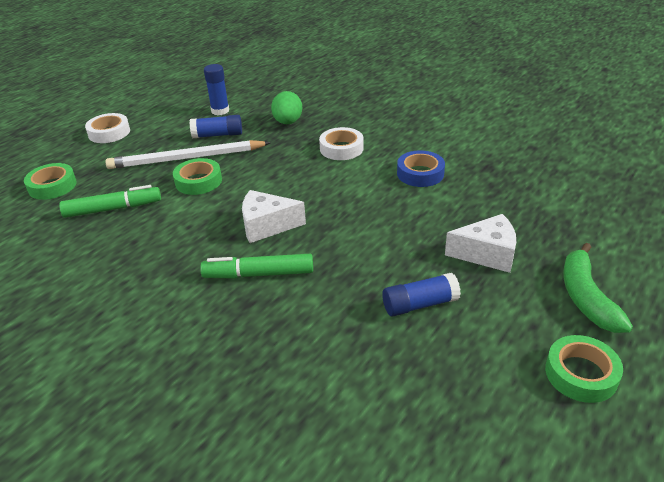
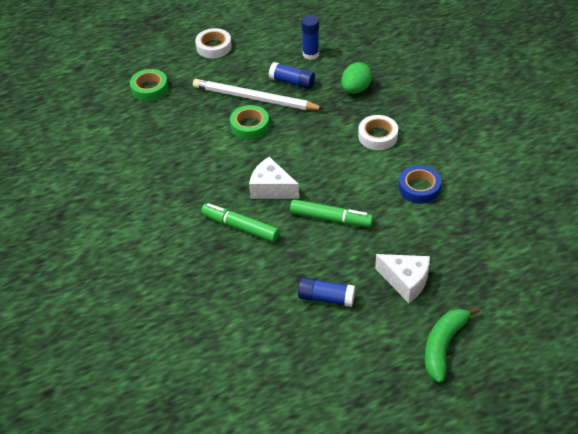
camera: 30 degrees right, 10 degrees up
(113, 209) = (178, 128): green marker -> green marker (330, 218)
(581, 374) = (386, 393): green tape -> none

